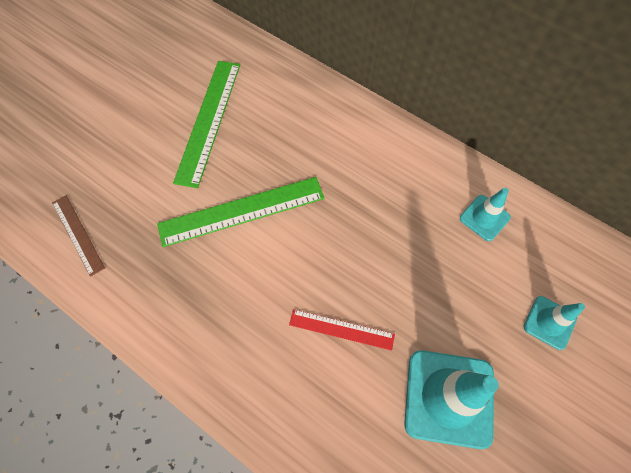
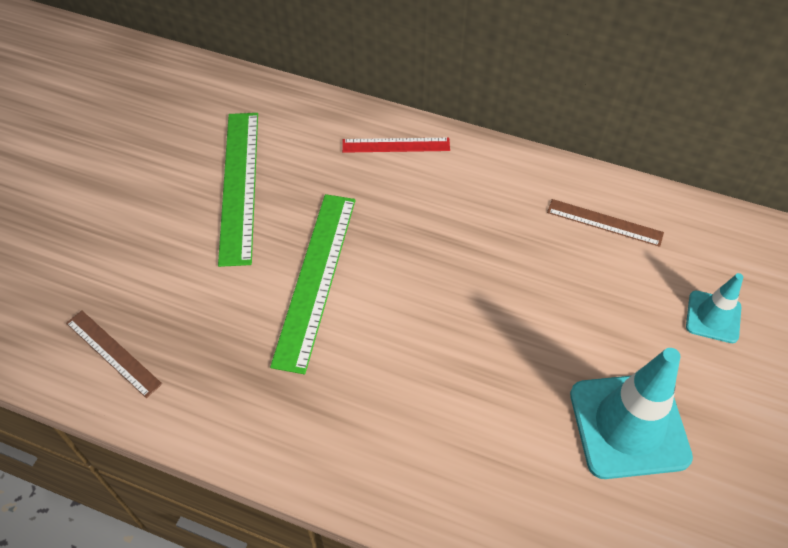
camera: 15 degrees left, 10 degrees down
(241, 211) = (315, 278): green ruler -> green ruler turned 45 degrees counterclockwise
(341, 329) = (480, 382): red ruler -> red ruler (396, 145)
(484, 218) = (604, 222): turquoise traffic cone -> brown ruler

